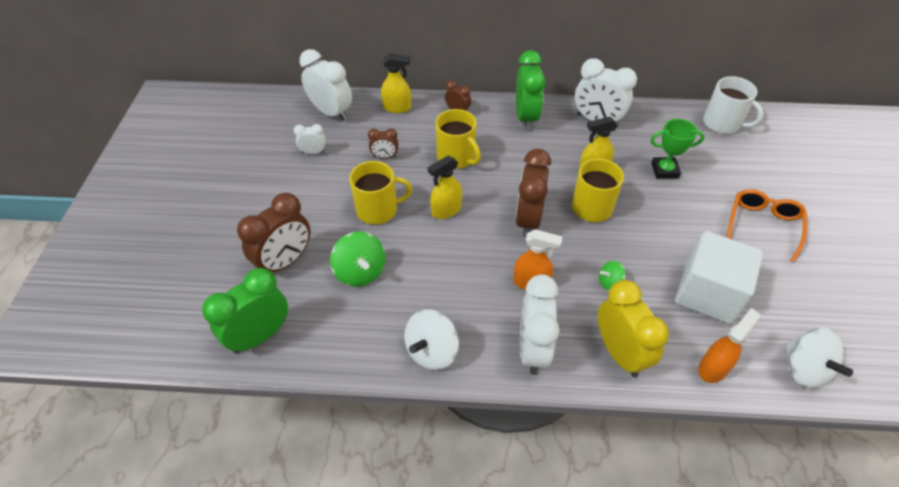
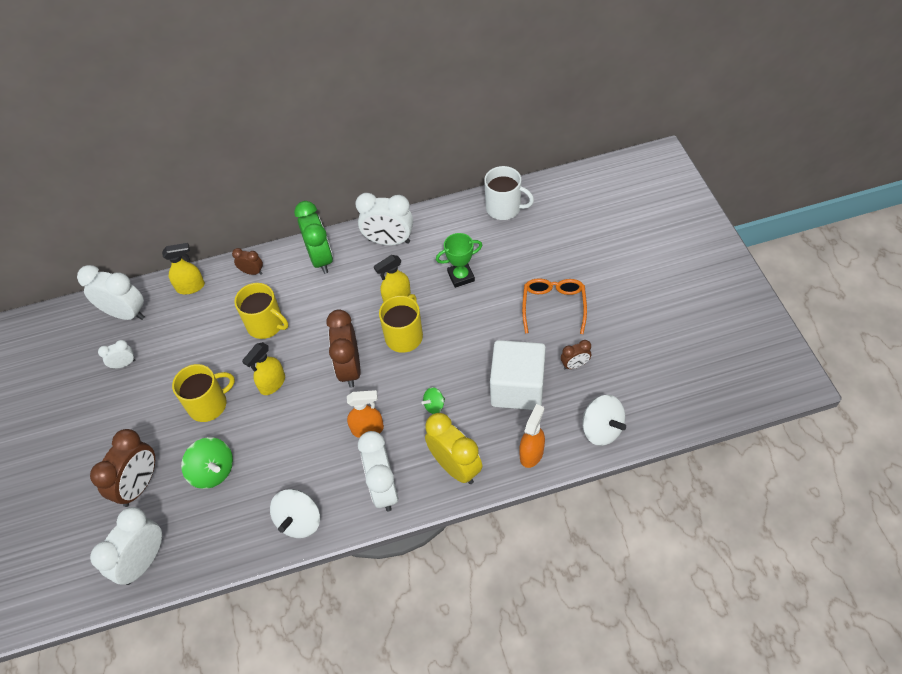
camera: 15 degrees left, 5 degrees up
(260, 336) = (143, 561): green clock -> white clock
(385, 157) = (196, 346): brown clock -> brown clock (575, 365)

